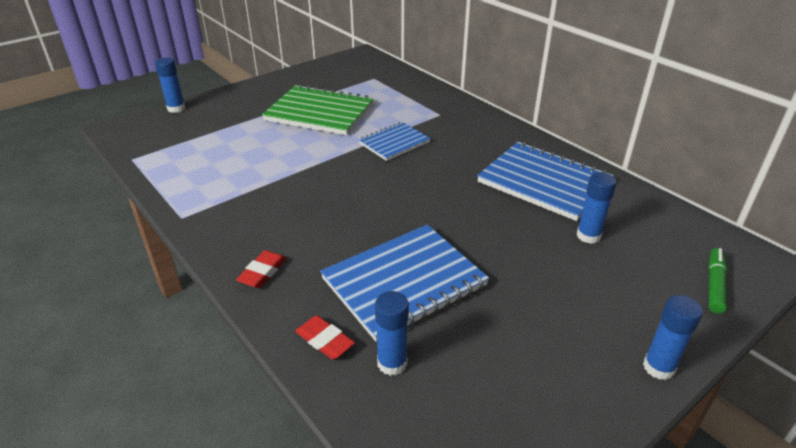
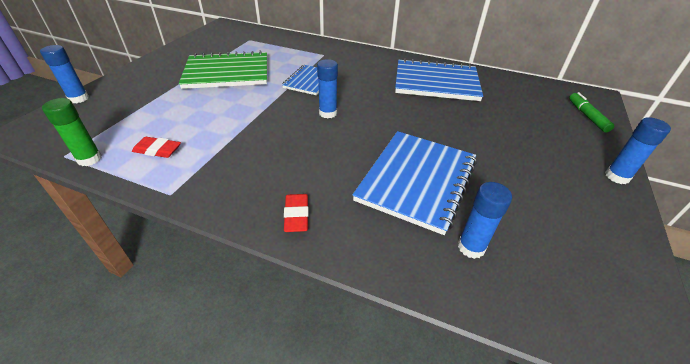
camera: 30 degrees left, 5 degrees up
(147, 167) = (89, 159): none -> green glue stick
(325, 340) = (404, 252): red eraser -> red eraser (157, 150)
(588, 236) = (495, 108): blue glue stick -> blue glue stick (328, 113)

